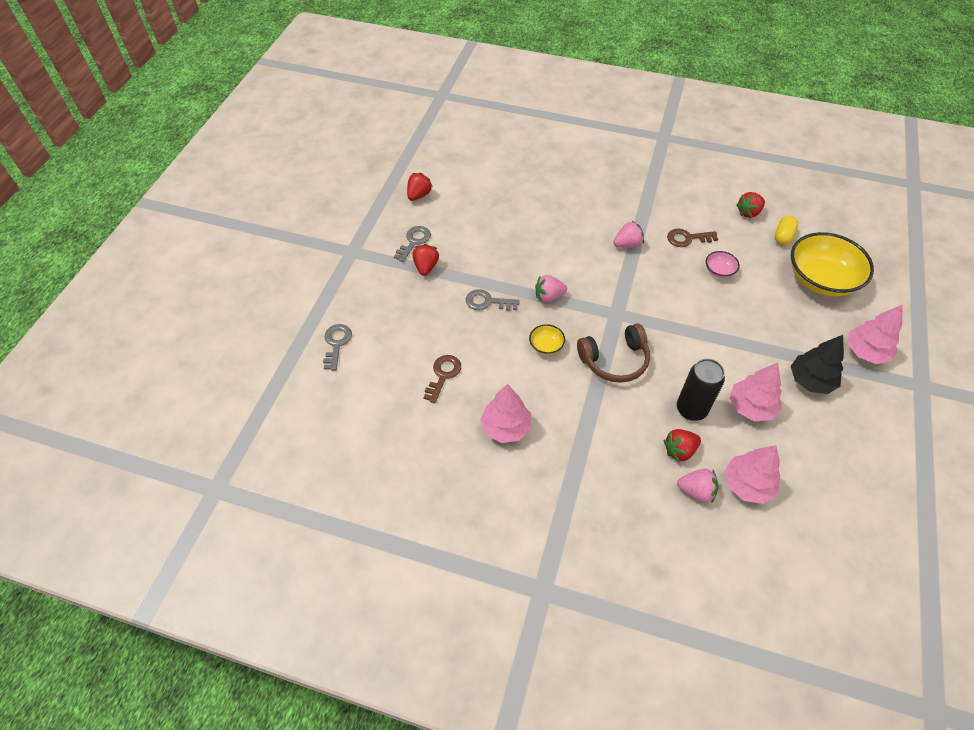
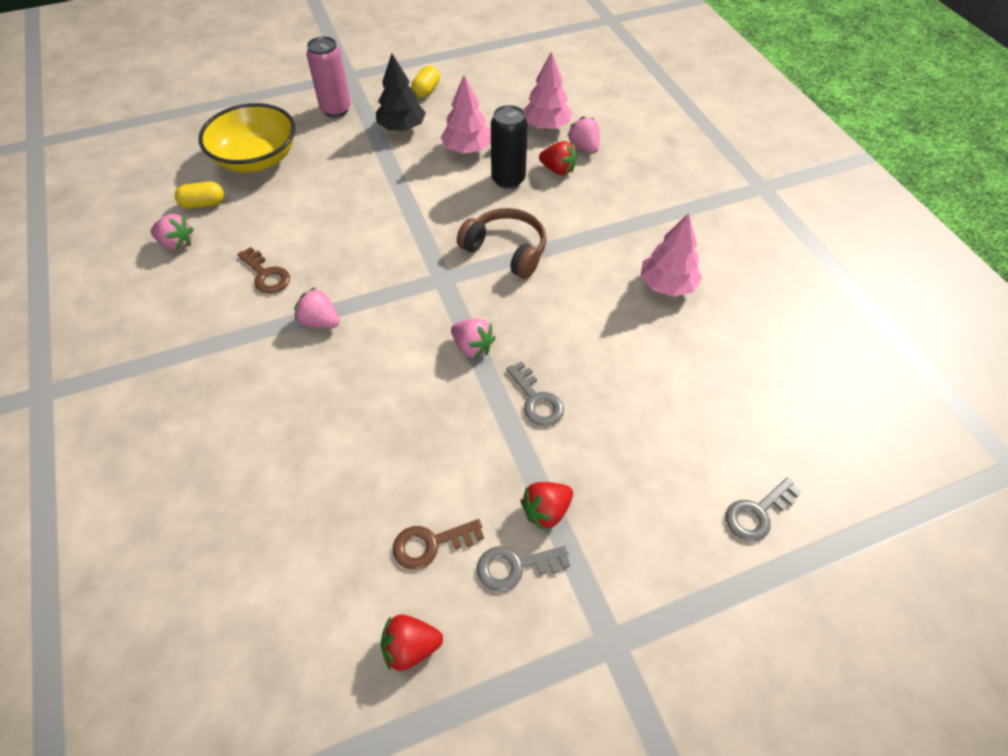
camera: 130 degrees left, 0 degrees up
(443, 375) = (672, 372): brown key -> brown key (431, 544)
(546, 346) = (543, 310): yellow bowl -> none
(719, 271) = (303, 229): pink bowl -> none
(748, 212) = (177, 244): red strawberry -> pink strawberry
(862, 428) = (426, 90): none -> yellow capsule
(866, 352) = (336, 109): pink tree -> pink can

